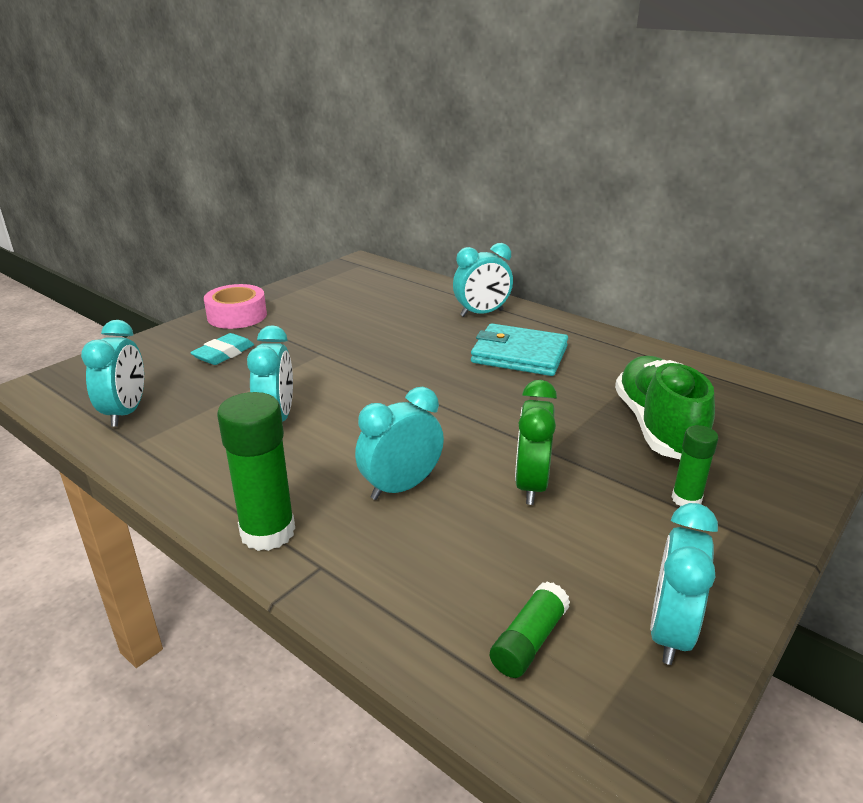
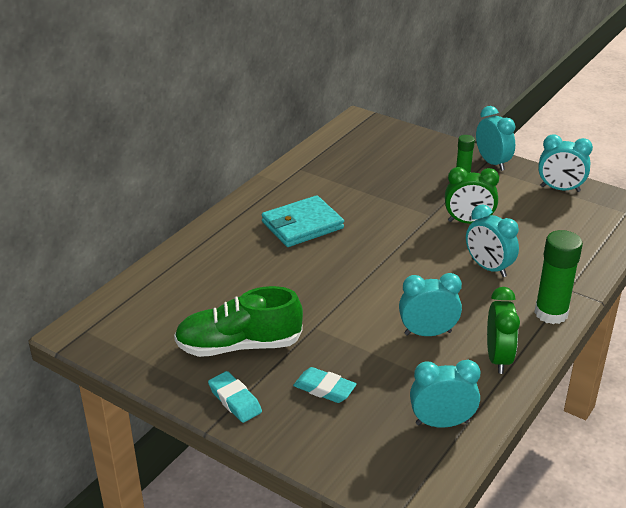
camera: 95 degrees left, 5 degrees up
(200, 465) = (498, 358): none -> green clock
(237, 316) = (235, 400): pink tape -> turquoise eraser
(481, 313) = (223, 244): turquoise clock -> turquoise clock (492, 163)
(519, 355) = (302, 225): turquoise wallet -> turquoise wallet turned 45 degrees clockwise
(529, 641) = (584, 224): green glue stick -> none
(657, 426) = (391, 177): green shoe -> green shoe (239, 345)

